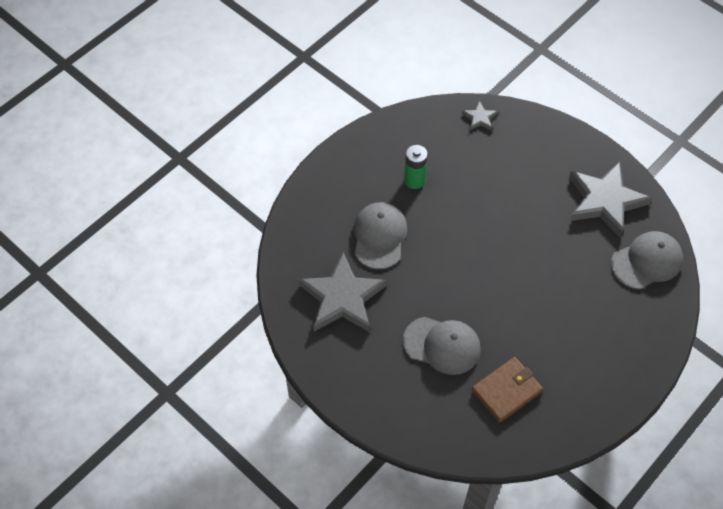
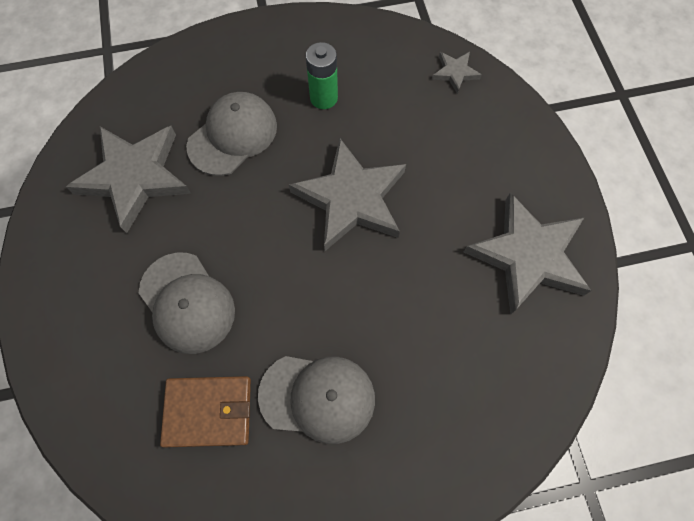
camera: 35 degrees right, 10 degrees up
(483, 230) = (351, 199): none -> grey star
(647, 261) = (521, 367): grey cap -> grey cap (317, 397)

